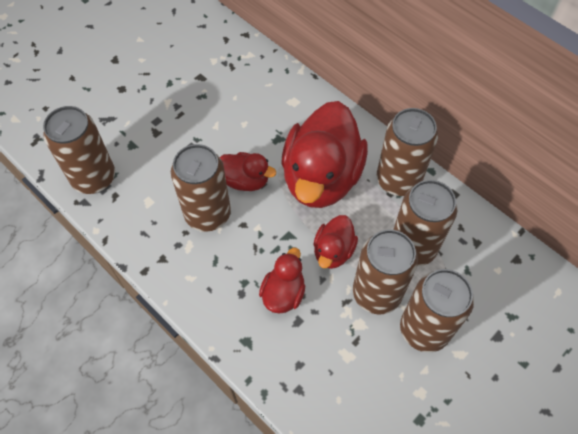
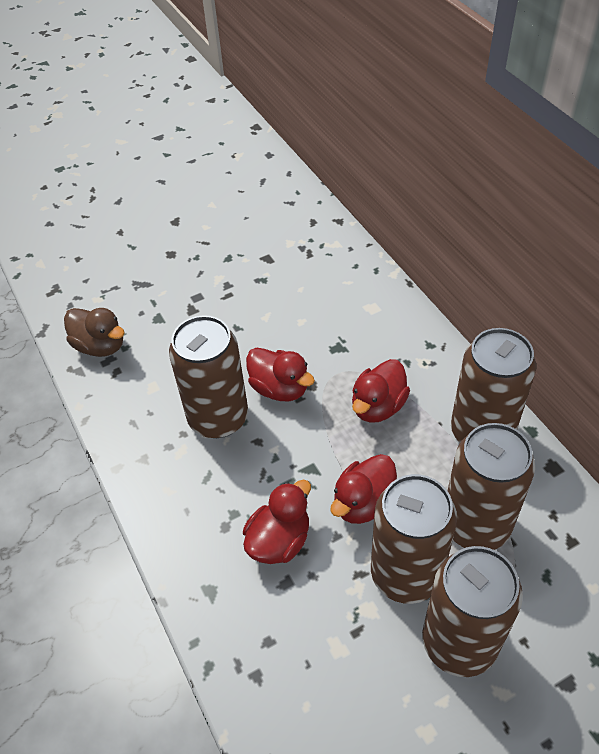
camera: 20 degrees right, 10 degrees down
(94, 178) = (100, 346): brown can -> brown duck
(321, 178) = (378, 406): red duck -> red duck, size x0.49

